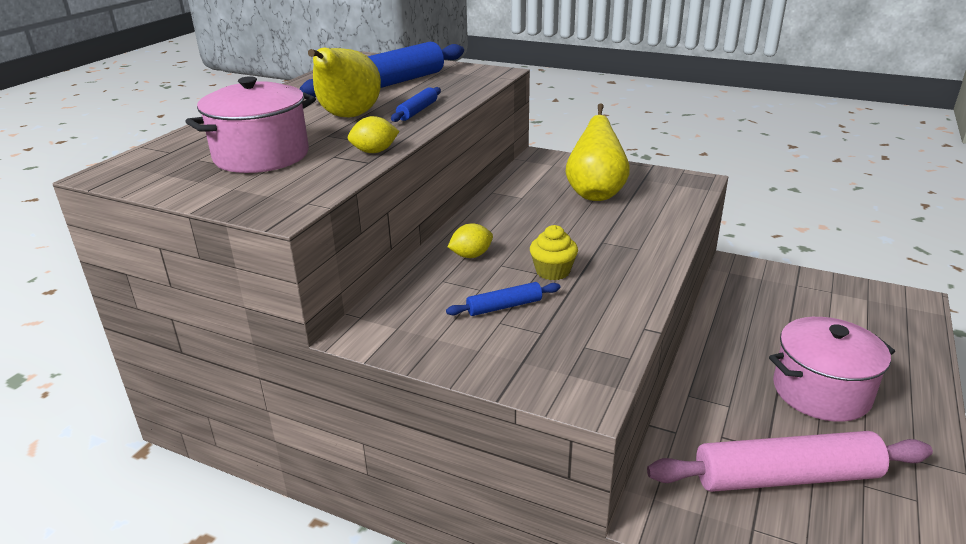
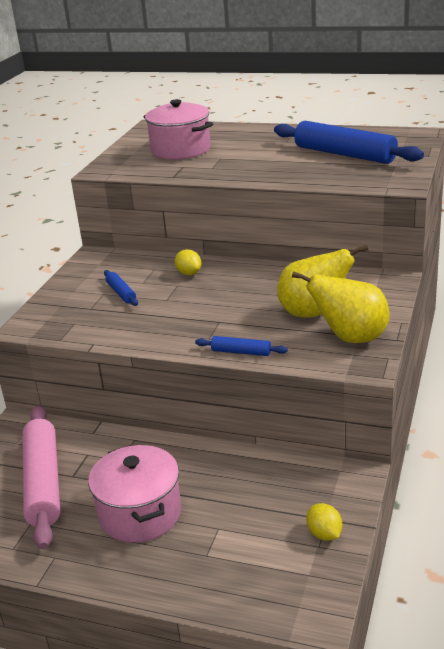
camera: 85 degrees right, 0 degrees up
(348, 117) = (259, 156): yellow pear -> yellow pear (350, 338)
(374, 152) = (191, 175): yellow lemon -> yellow lemon (324, 534)
(417, 111) = (278, 173): blue rolling pin -> blue rolling pin (241, 352)
(552, 271) = (168, 305): yellow cupcake -> none

